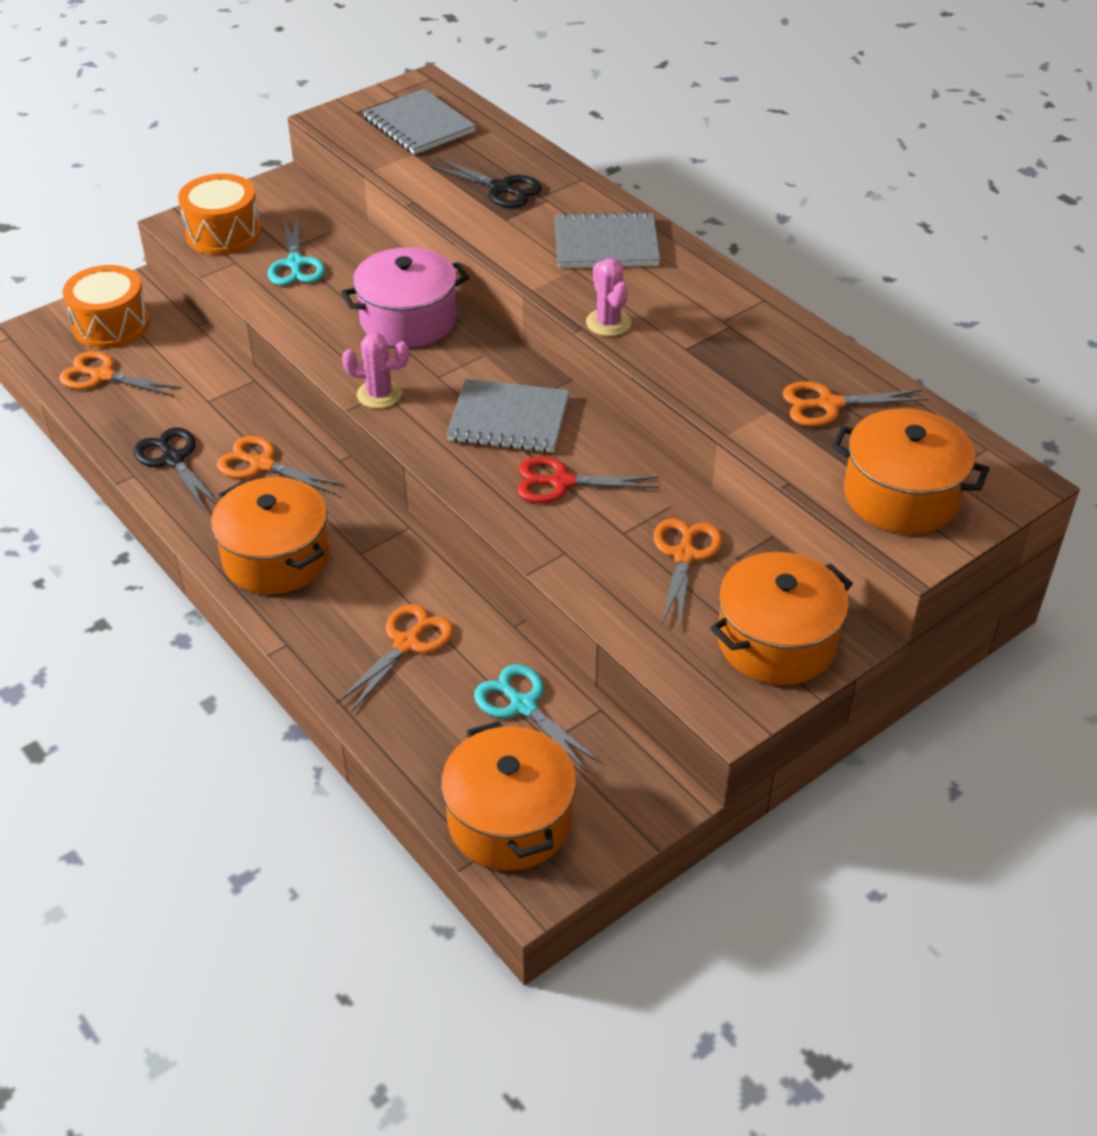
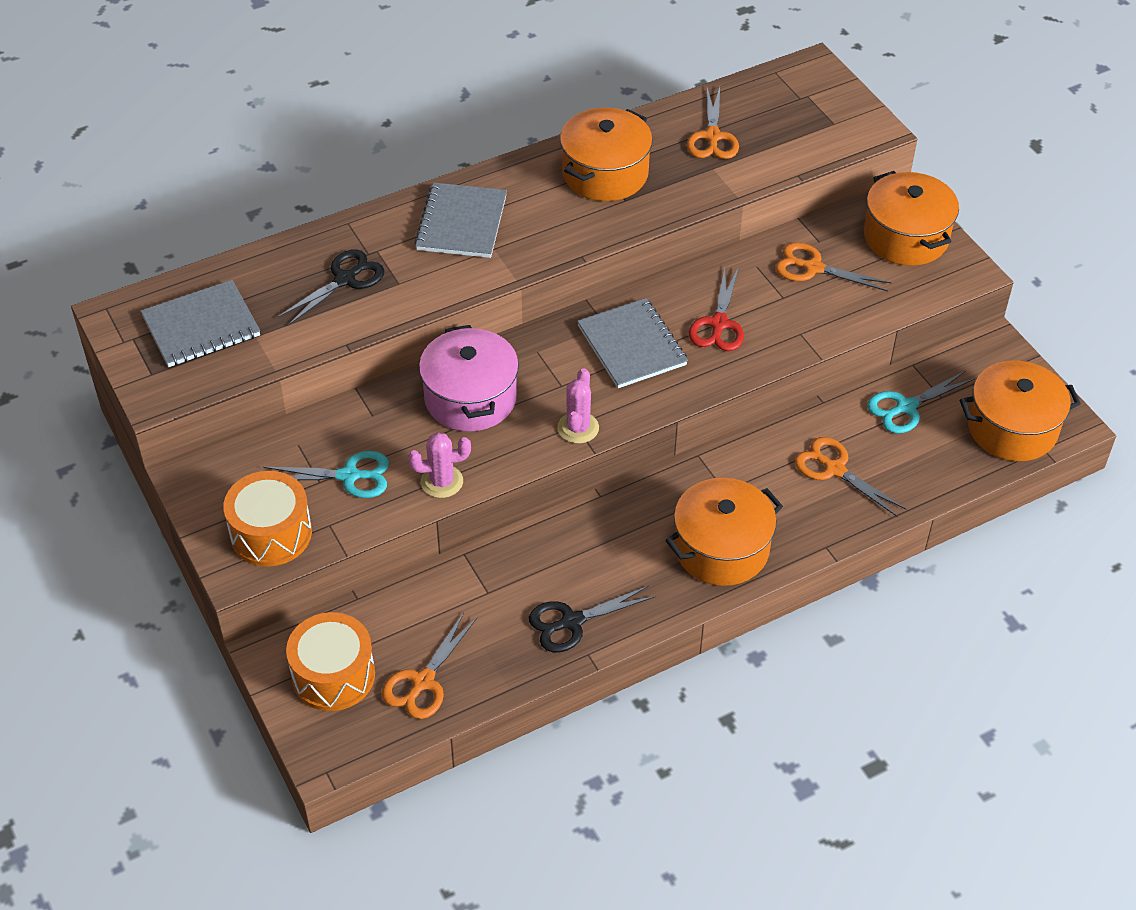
camera: 80 degrees left, 5 degrees up
(261, 465) = (594, 553): orange scissors -> none
(509, 419) = (632, 346): grey notebook -> grey notebook turned 45 degrees counterclockwise
(608, 323) = (579, 239): pink cactus -> pink cactus (442, 481)
(901, 496) = (820, 124): orange pot -> orange pot (605, 173)

